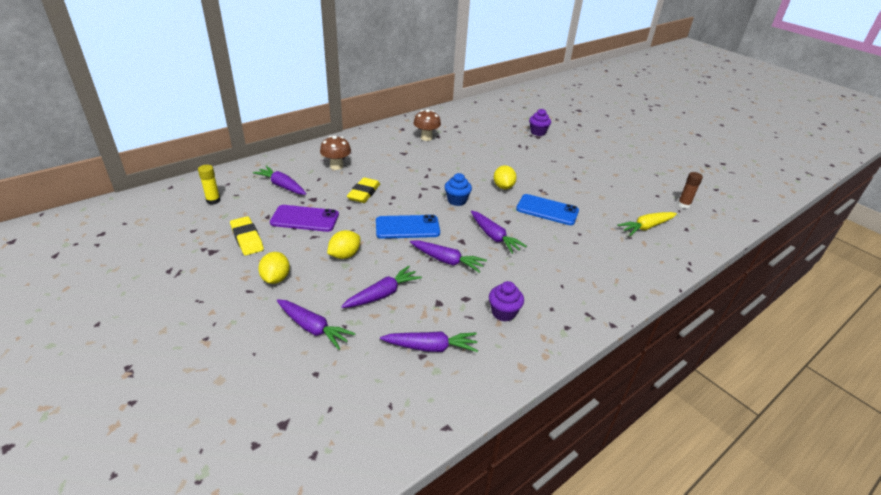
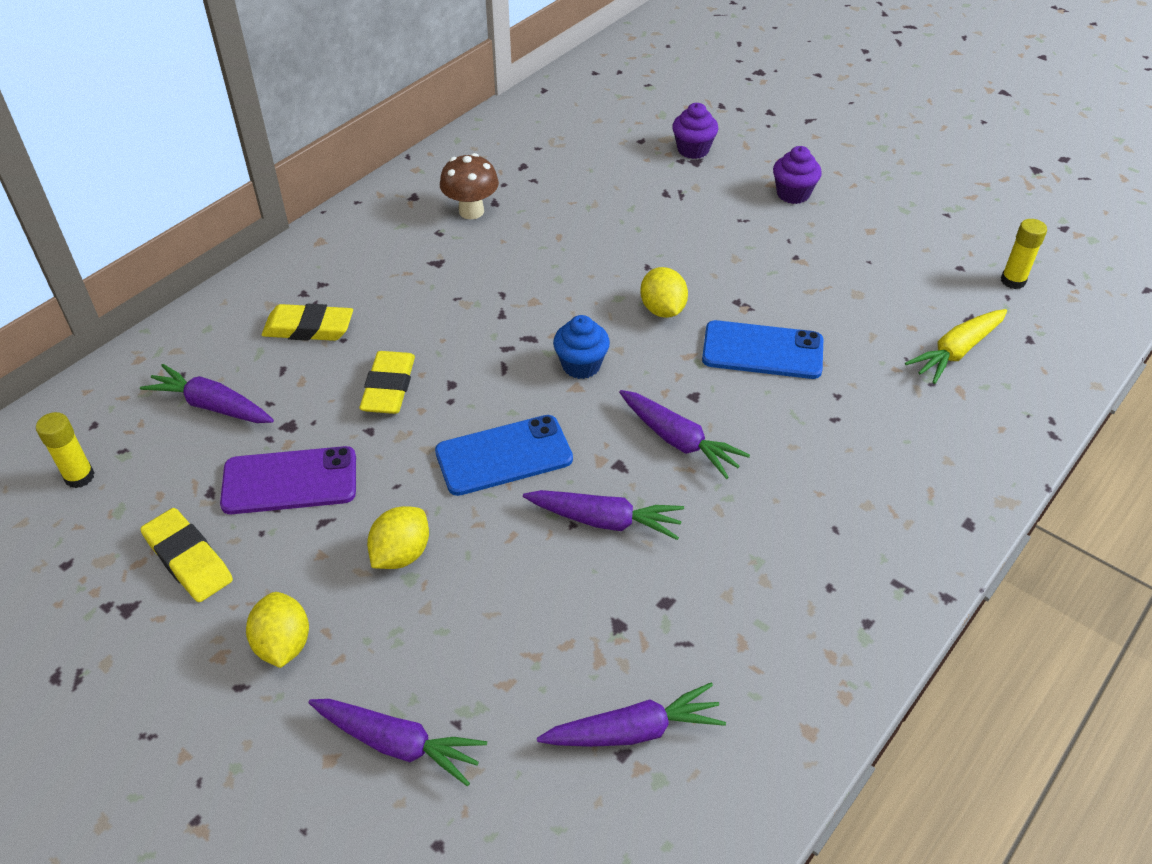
camera: 10 degrees left, 10 degrees up
(336, 166) = (309, 328): brown mushroom -> yellow eraser
(382, 294) = (506, 631): purple carrot -> none
(503, 313) = (745, 618): purple cupcake -> purple cupcake (793, 194)
(683, 205) = (1013, 281): brown glue stick -> yellow glue stick

